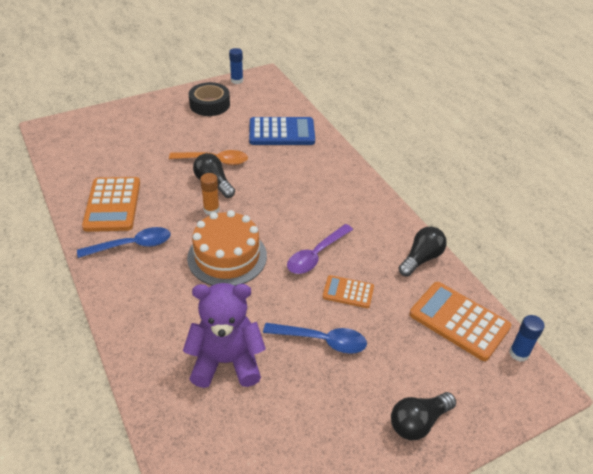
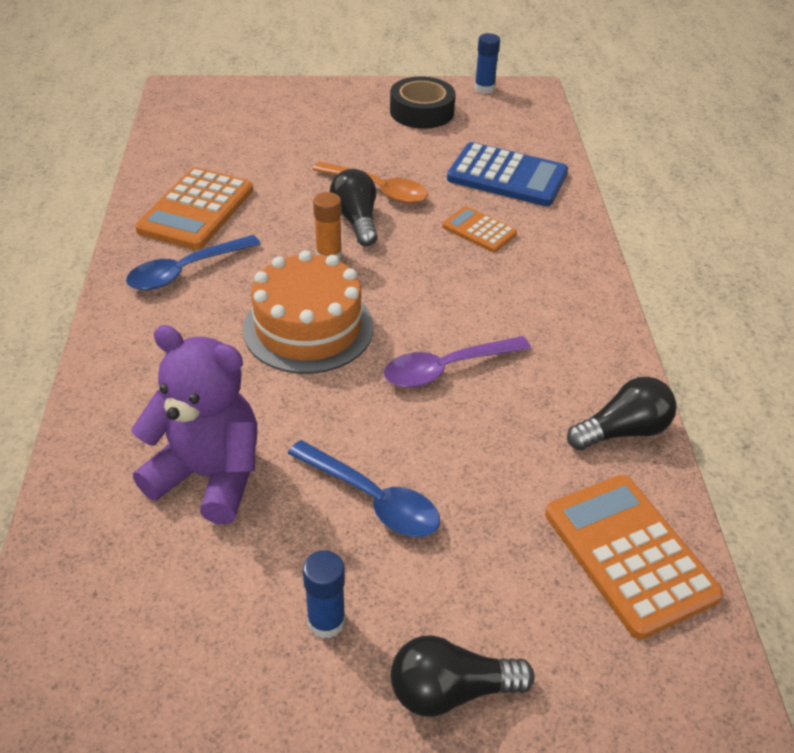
camera: 25 degrees right, 0 degrees up
(132, 245) = (186, 271): blue spoon -> blue spoon turned 135 degrees clockwise
(348, 292) = (462, 441): orange calculator -> orange calculator (479, 230)
(519, 353) = (711, 651): blue glue stick -> blue glue stick (326, 621)

